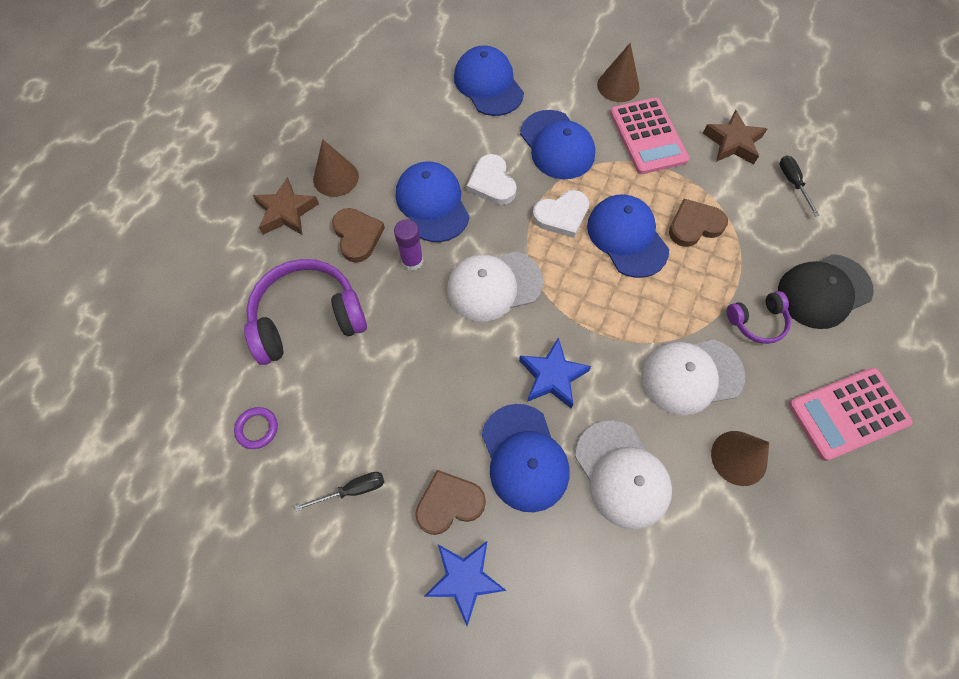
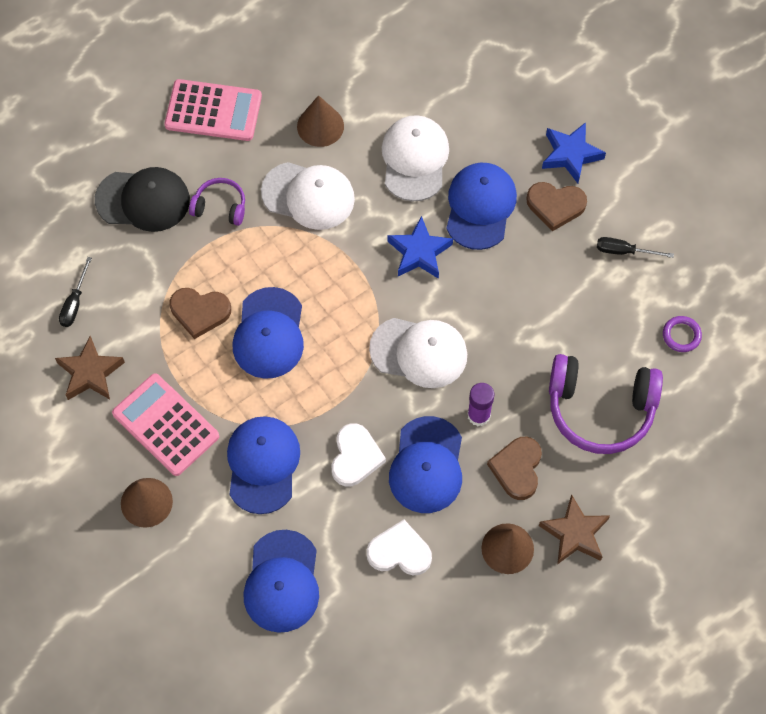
camera: 150 degrees left, 0 degrees up
(562, 215) = (312, 386): white heart -> white heart (399, 552)
(648, 136) = (165, 425): pink calculator -> pink calculator turned 60 degrees counterclockwise

